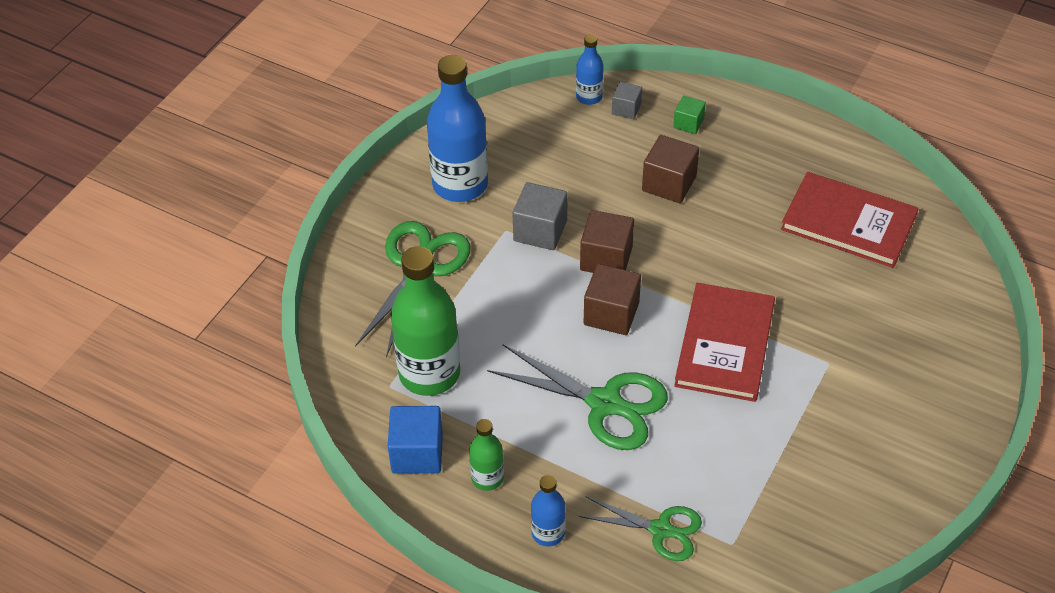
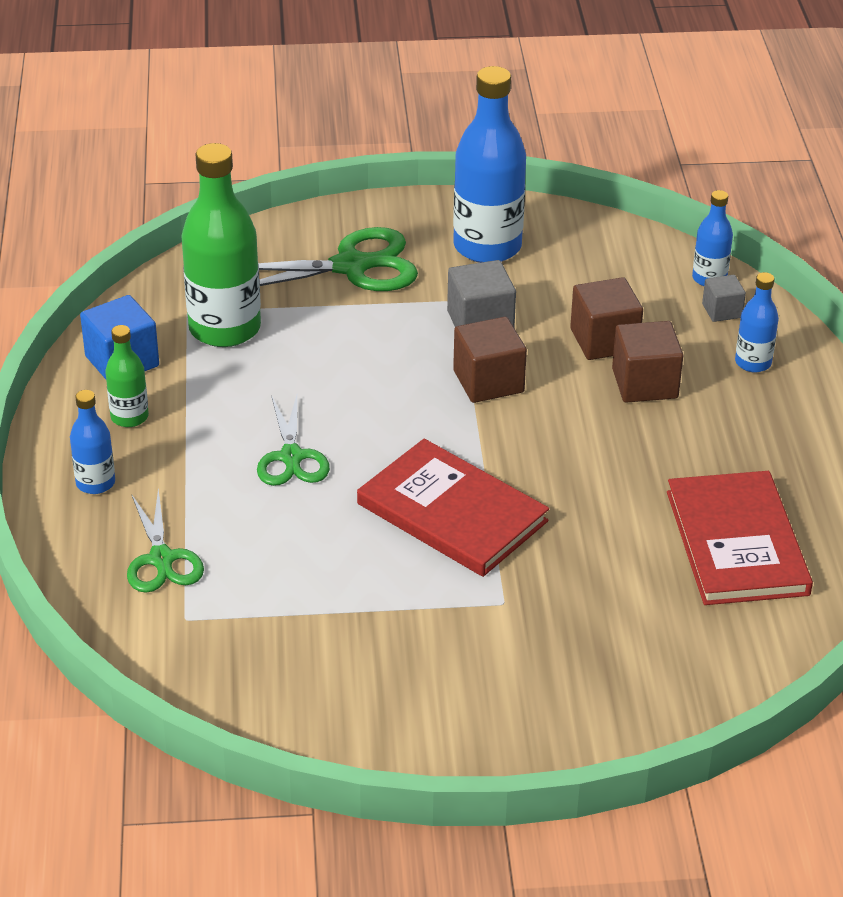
camera: 55 degrees right, 10 degrees down
(605, 403) = (292, 457): green scissors -> green scissors, size x0.63
(611, 314) = (416, 415): brown cube -> brown cube (604, 340)
(688, 123) = (753, 363): green cube -> blue bottle
(724, 345) = (452, 512): red book -> red book turned 60 degrees clockwise

